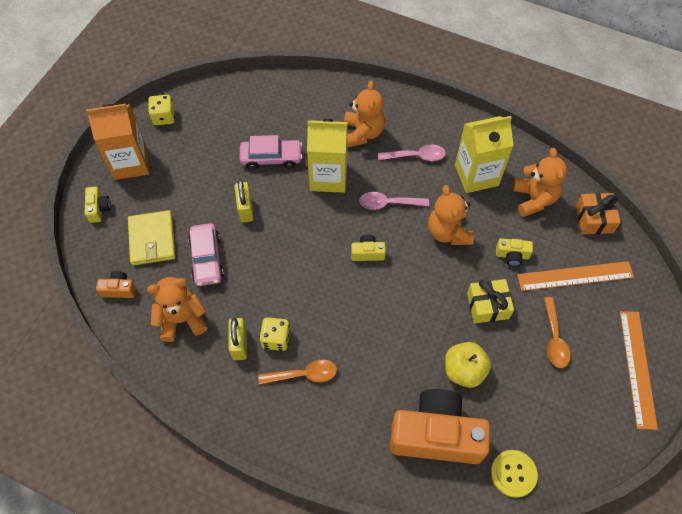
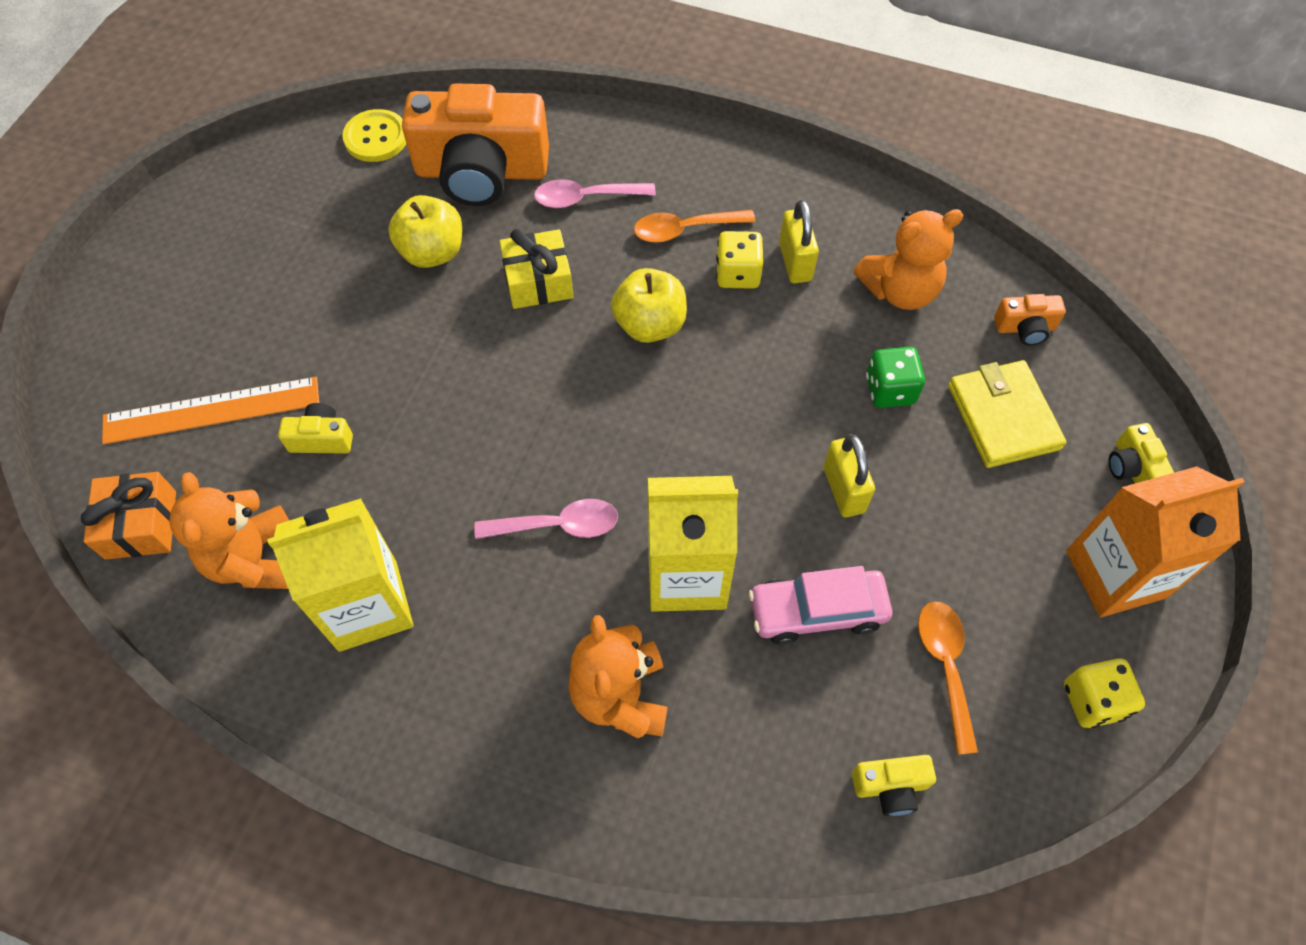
camera: 175 degrees right, 0 degrees up
(207, 259) = (890, 390): pink car -> green dice
(332, 309) = (650, 325): none -> yellow apple
(367, 253) = (595, 423): yellow camera -> yellow camera (890, 786)
(416, 156) = (497, 643): pink spoon -> pink spoon (586, 198)
(448, 232) = (439, 474): orange teddy bear -> none
(487, 305) = (381, 349): yellow gift -> yellow gift (538, 281)
(554, 339) = (276, 306): orange spoon -> orange spoon (945, 666)
(637, 368) = (151, 275): orange ruler -> none

